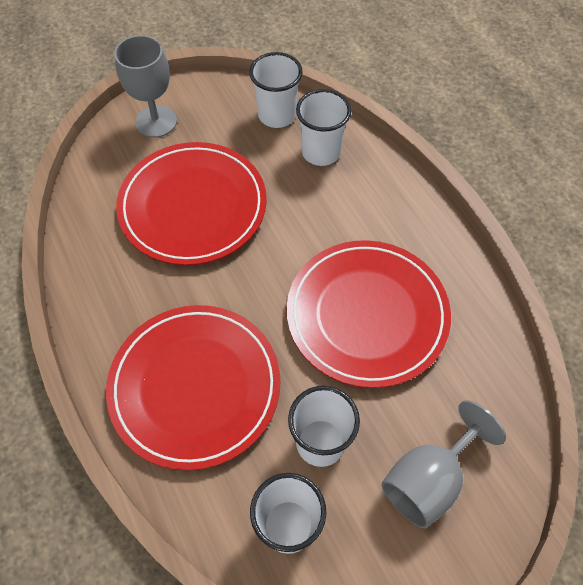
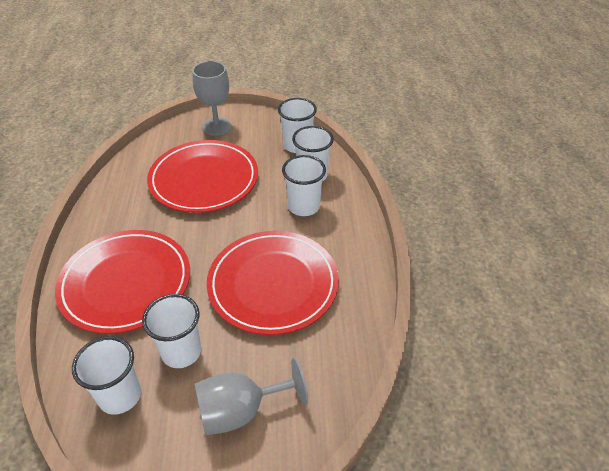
camera: 25 degrees right, 15 degrees down
(337, 199) = (304, 206): none -> white cup

